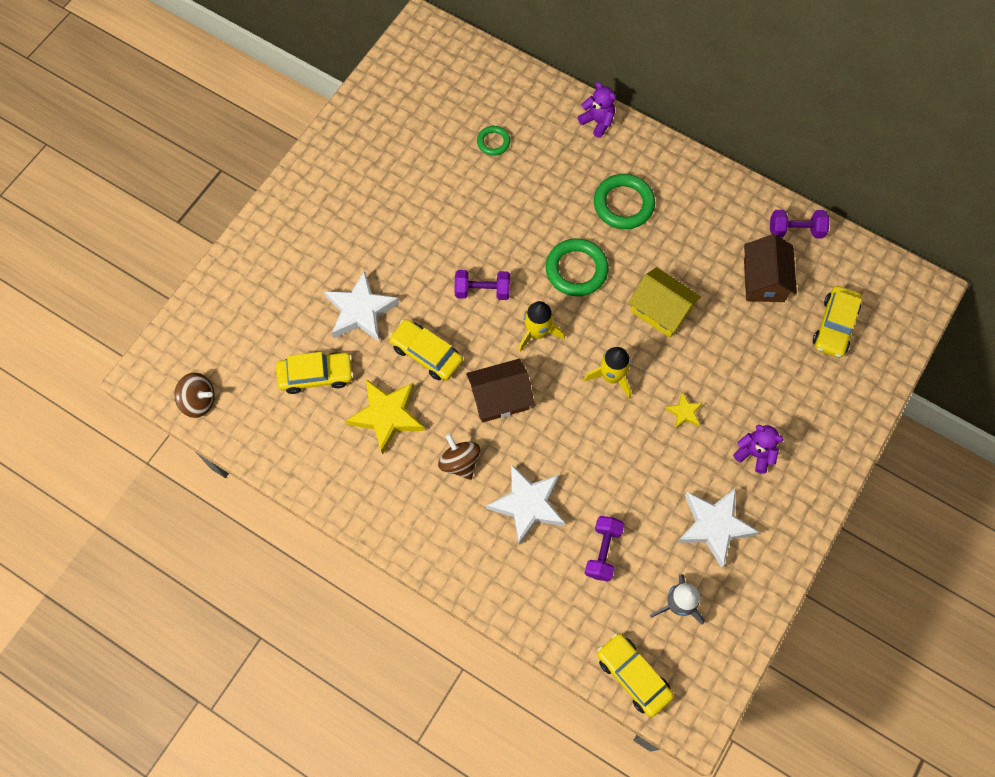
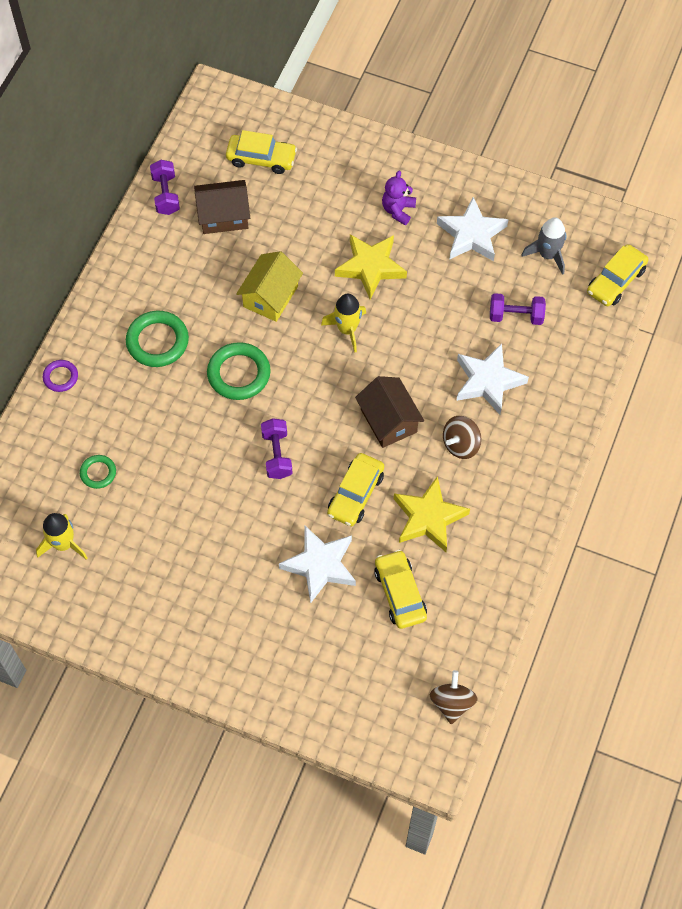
camera: 100 degrees left, 5 degrees down
(537, 332) = (313, 398): yellow rocket -> yellow rocket (63, 544)
(597, 122) = (60, 377): purple teddy bear -> purple ring
(684, 412) = (371, 267): yellow star -> yellow star, size x2.06

